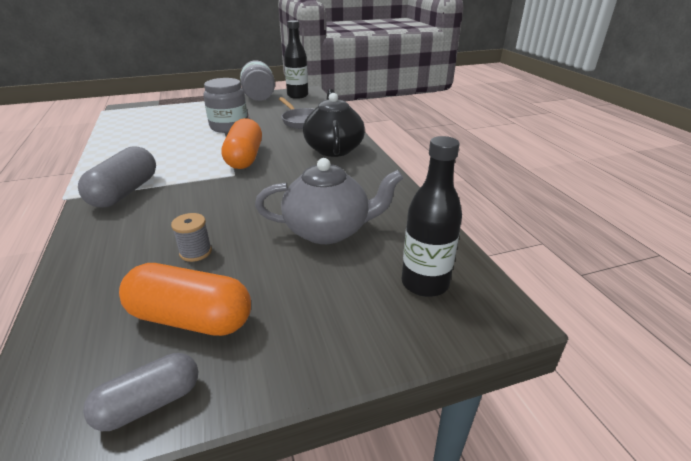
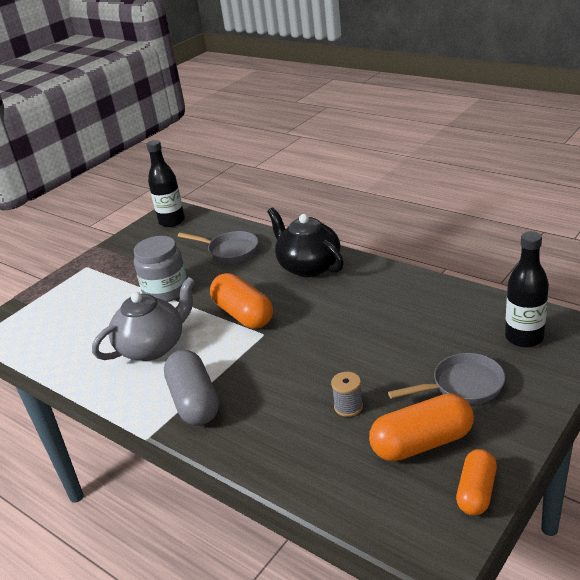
camera: 30 degrees left, 0 degrees up
(150, 403) = (476, 492): grey capsule -> orange capsule
(259, 97) = (132, 242): grey jar -> none
(303, 291) = (462, 386): none -> grey pan
(328, 230) = (415, 338): grey teapot -> grey teapot (153, 346)

